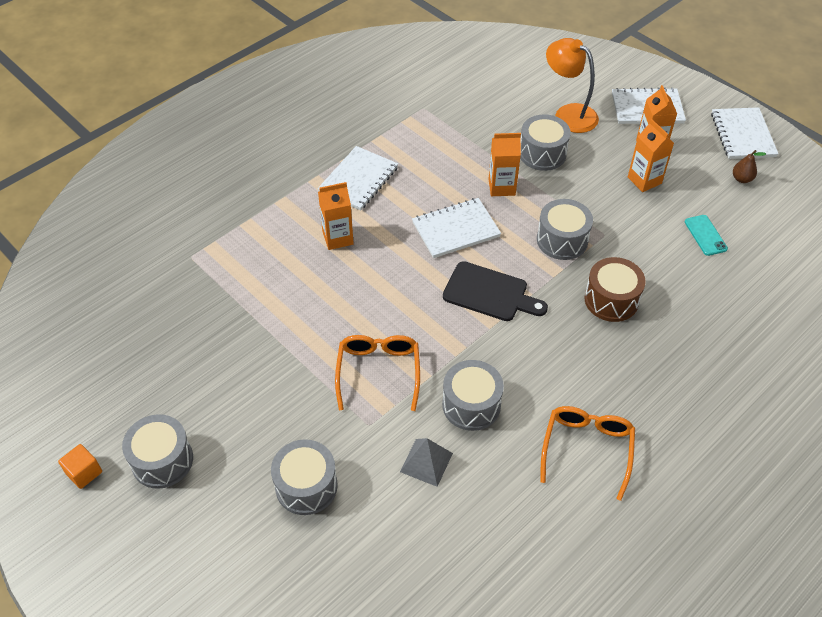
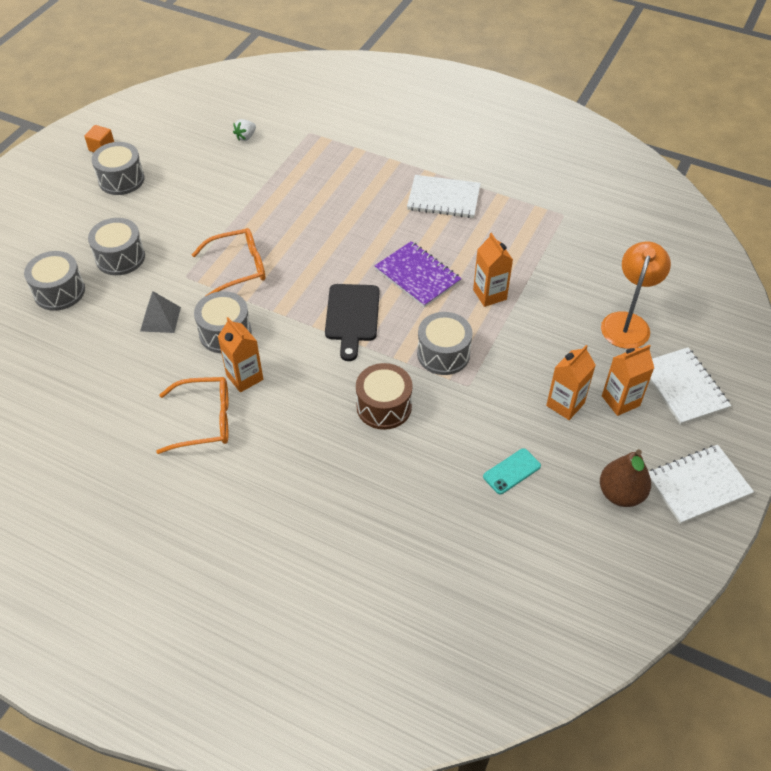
camera: 70 degrees right, 0 degrees up
(161, 316) = (246, 137): none -> white strawberry
(337, 238) = (369, 205): orange carton -> orange carton (244, 377)
(456, 229) = (417, 276): white notebook -> purple notebook
(542, 153) = (554, 314): grey drum -> grey drum (59, 291)
(742, 179) = (620, 494): brown pear -> brown pear, size x1.75

